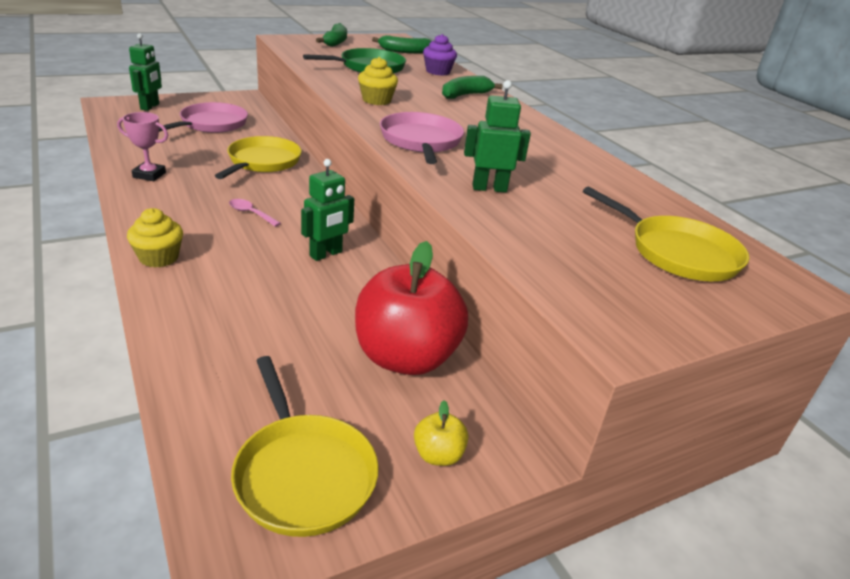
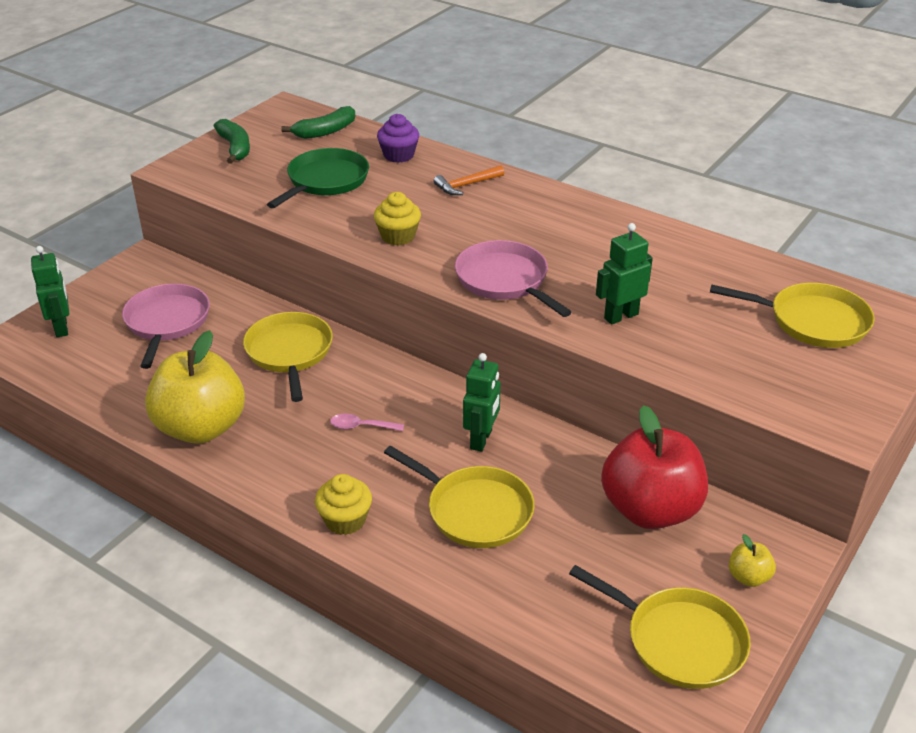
camera: 25 degrees left, 5 degrees up
(149, 175) = (201, 428): pink trophy -> yellow apple
(259, 293) = (475, 510): none -> yellow pan
(465, 95) = (466, 185): green banana -> orange hammer

